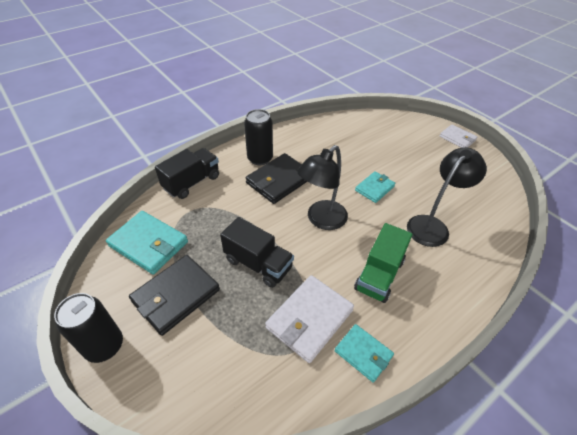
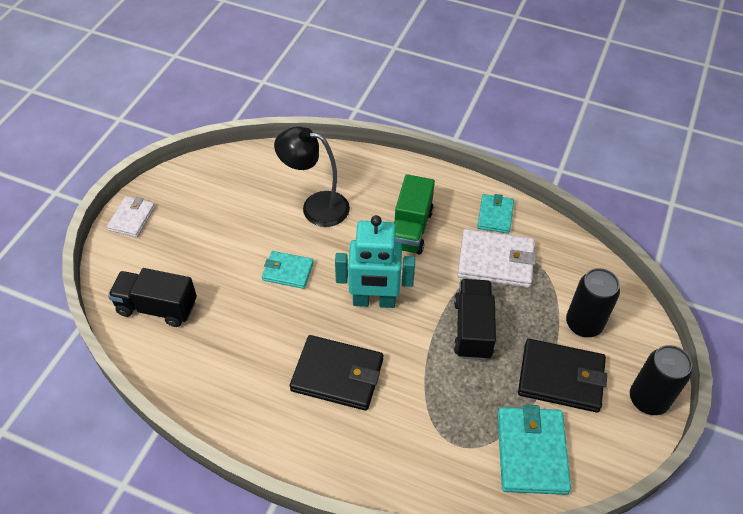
camera: 120 degrees left, 5 degrees up
(192, 182) = (409, 478): black truck -> black truck (157, 307)
(260, 158) = (307, 422): black can -> black can (583, 324)
(321, 220) = (374, 301): black lamp -> turquoise robot
(379, 275) = (410, 229): green truck -> green truck turned 105 degrees clockwise

